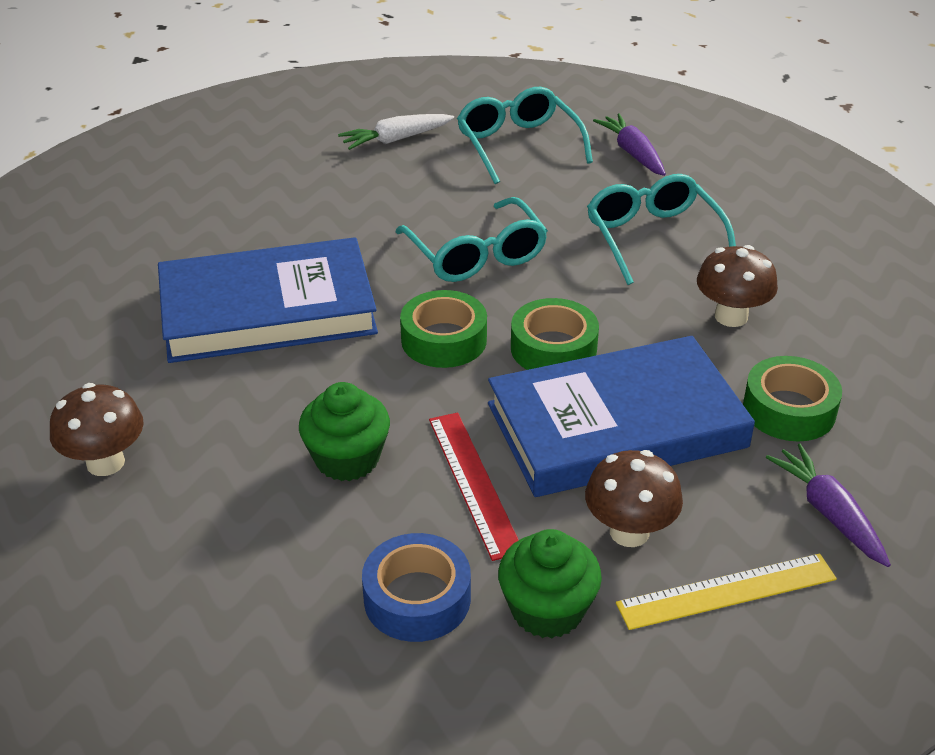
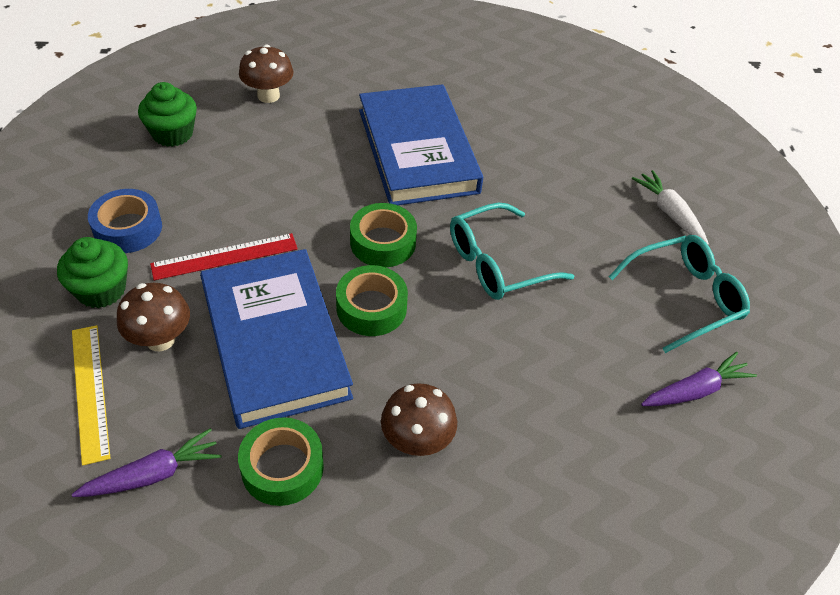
camera: 85 degrees right, 10 degrees up
(347, 459) = (257, 195): green cupcake -> green cupcake (172, 134)
(653, 238) = (540, 393): turquoise glasses -> none

